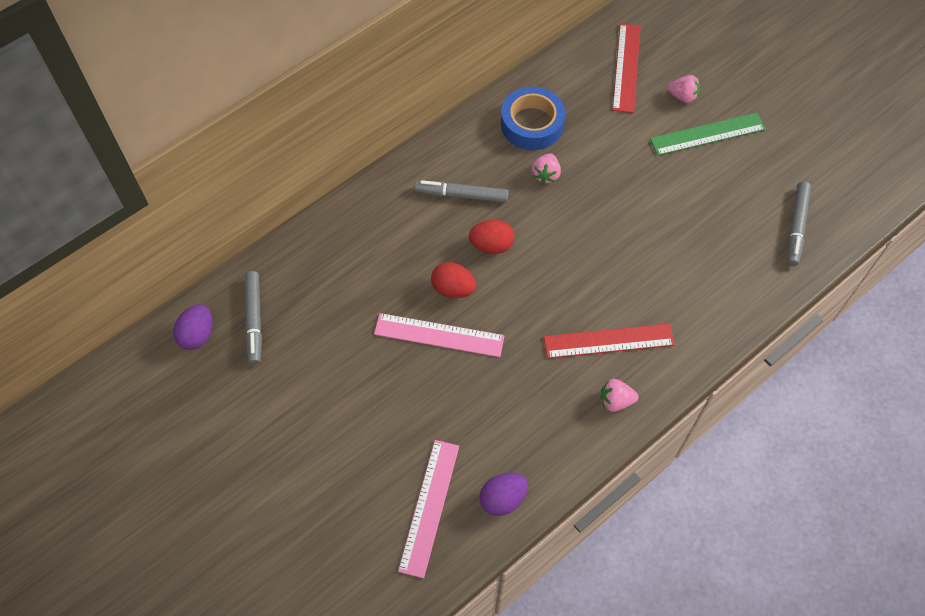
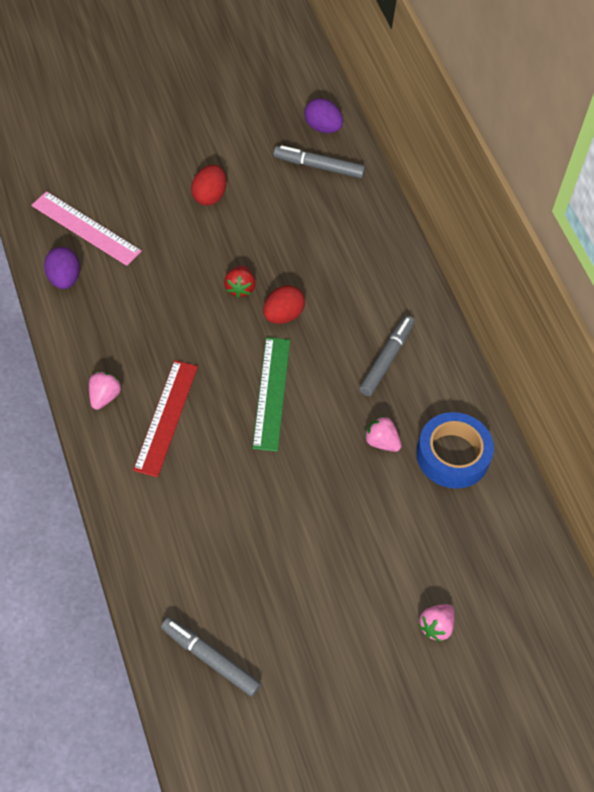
camera: 105 degrees right, 5 degrees down
(439, 335) = (239, 288): pink ruler -> red strawberry
(491, 245) = (316, 363): red egg -> red egg (209, 196)
(626, 67) = (500, 585): red ruler -> none
(707, 134) = (372, 628): green ruler -> green ruler (271, 393)

